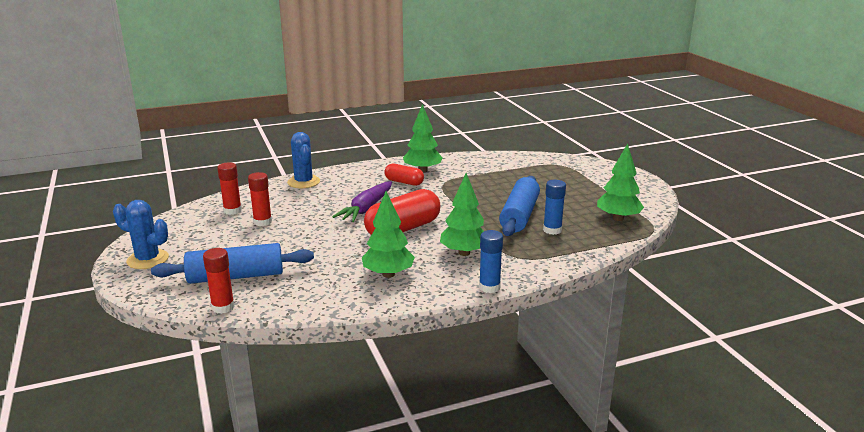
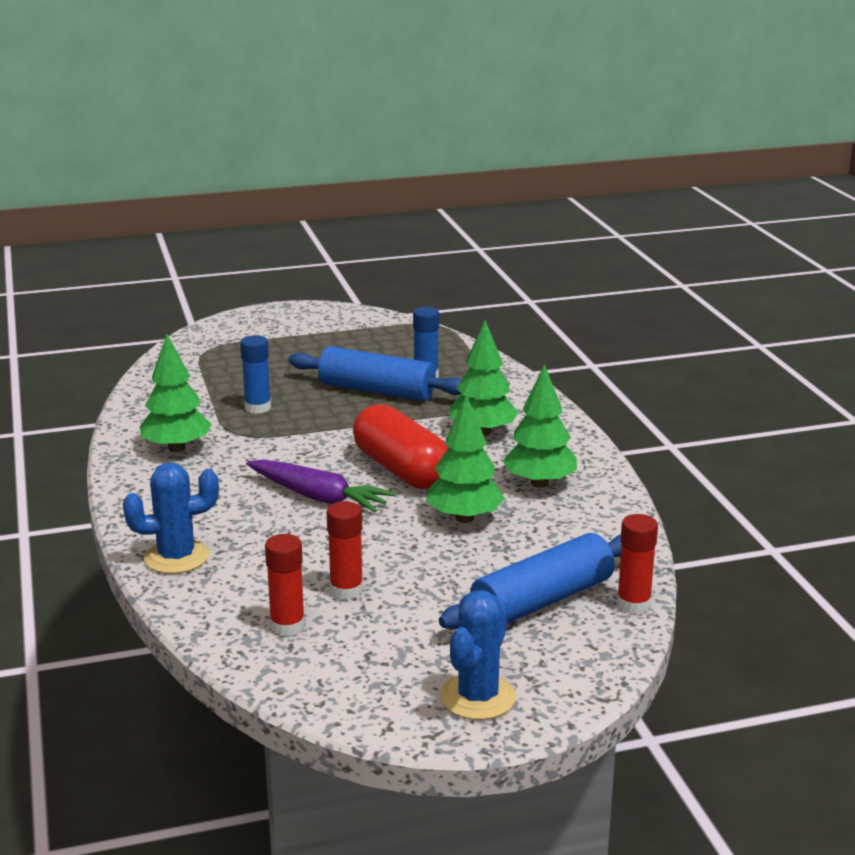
camera: 85 degrees left, 0 degrees up
(236, 276) = (542, 601): blue rolling pin -> blue rolling pin turned 60 degrees clockwise
(404, 182) = (221, 465): red capsule -> none
(489, 287) = (573, 423): blue glue stick -> blue glue stick (257, 407)
(618, 218) = (400, 337): green tree -> green tree (464, 518)

